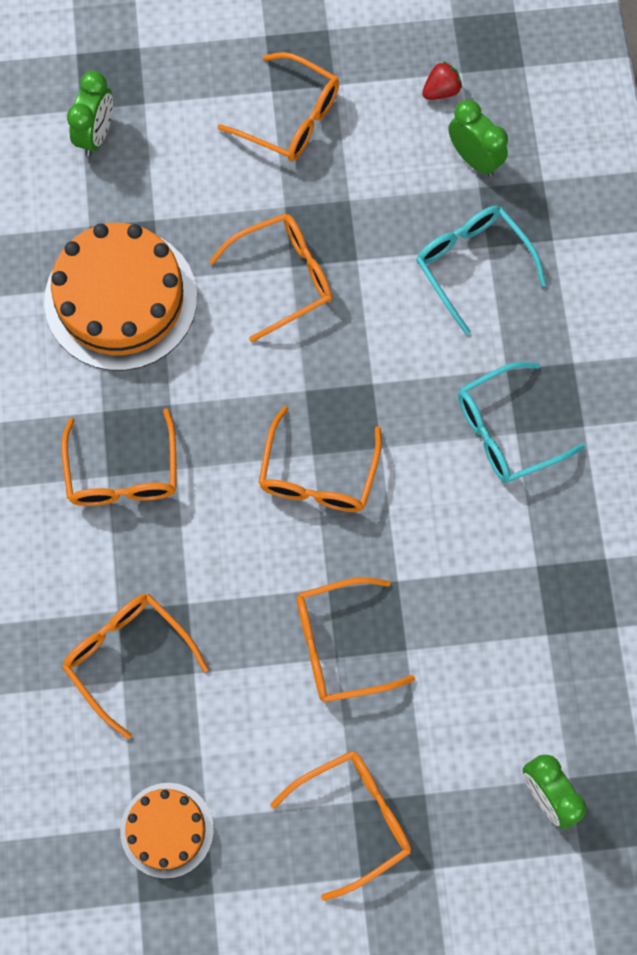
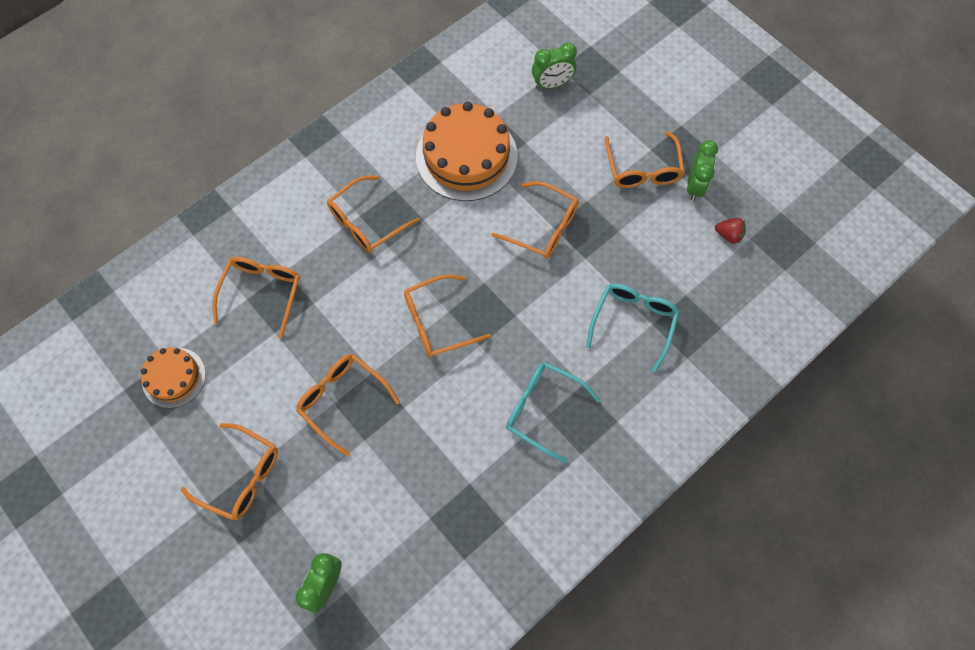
camera: 55 degrees right, 5 degrees down
(474, 159) = (701, 280): green clock -> green clock (694, 186)

